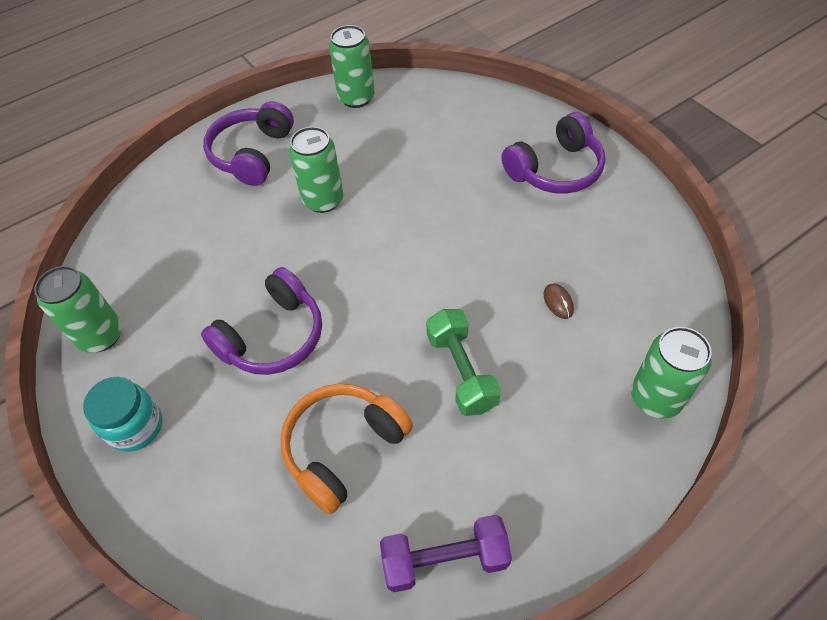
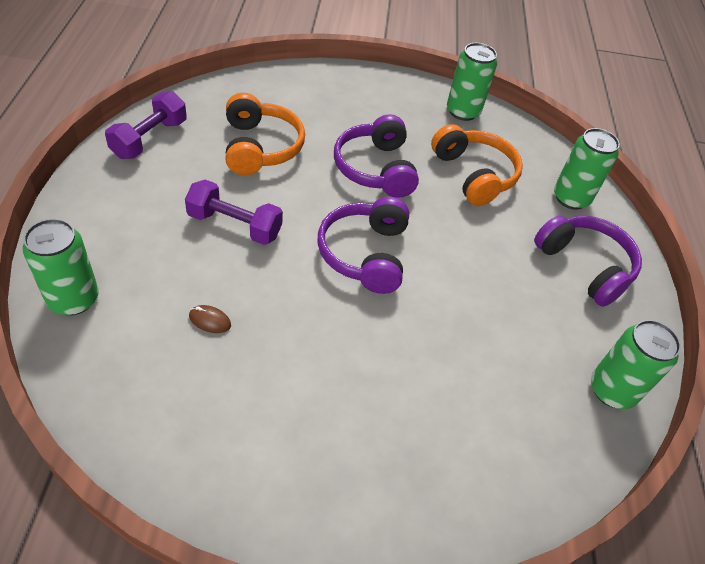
camera: 120 degrees right, 5 degrees down
(136, 427) = (378, 94): turquoise jar -> none
(205, 267) = (474, 175): none -> orange headphones
(323, 200) = (480, 270): green can -> green can (571, 198)
(461, 371) = (234, 225): green dumbbell -> purple dumbbell
(555, 170) = (338, 463): purple headphones -> purple headphones (365, 254)

